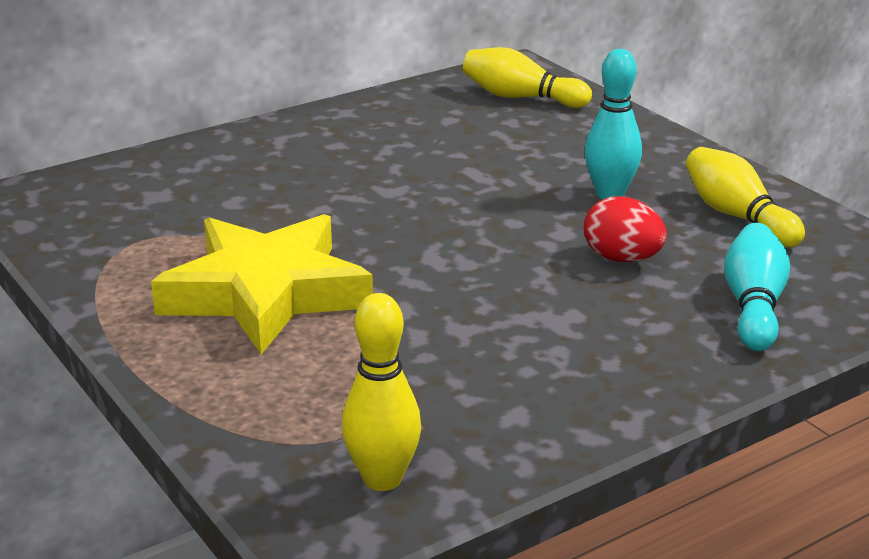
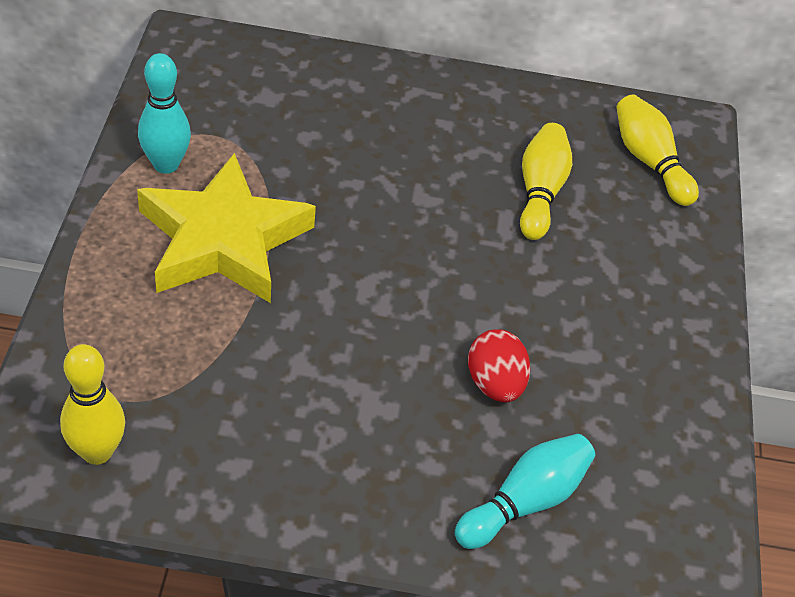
camera: 35 degrees right, 20 degrees up
(610, 194) = (576, 313): turquoise bowling pin -> turquoise bowling pin (166, 164)
(737, 216) = (642, 407): yellow bowling pin -> yellow bowling pin (540, 192)

